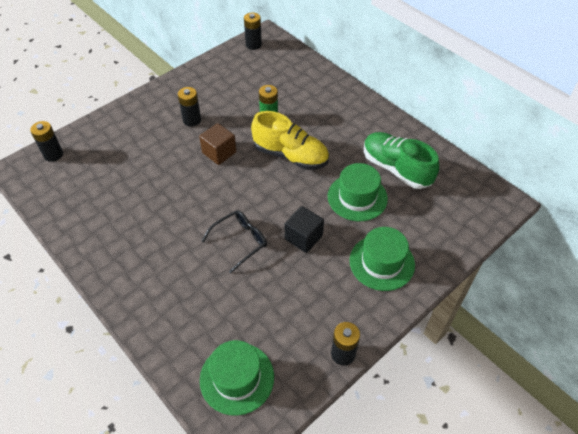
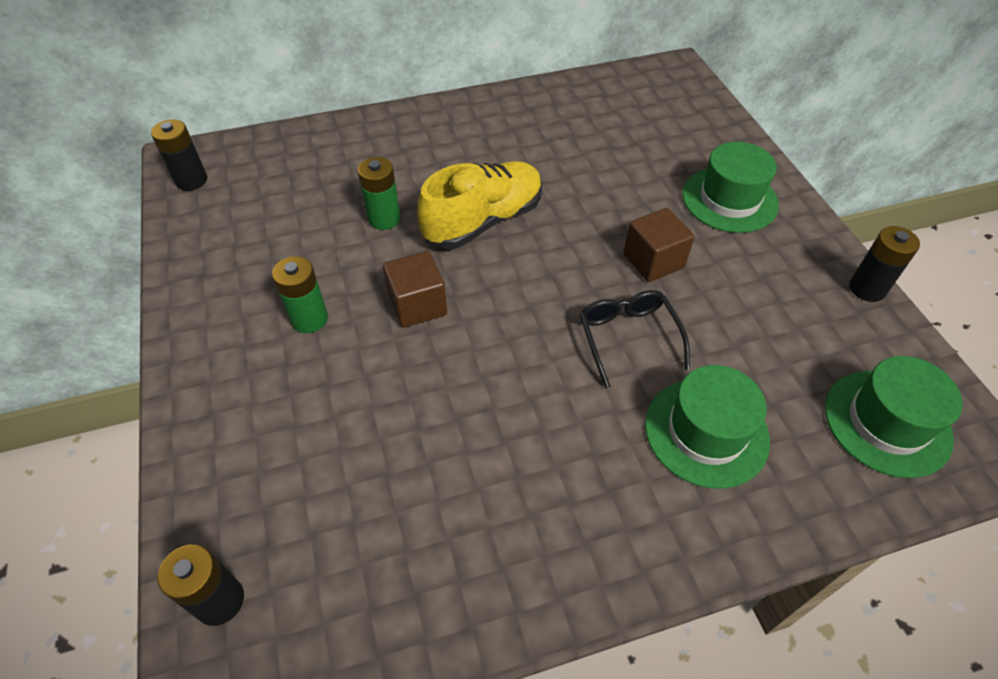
camera: 65 degrees left, 0 degrees up
(192, 120) = (309, 319): black battery -> green battery
(303, 237) = (653, 261): black cube -> brown cube
(357, 197) = (606, 182): green hat -> green hat (706, 432)
(396, 168) = (575, 129): green shoe -> none

